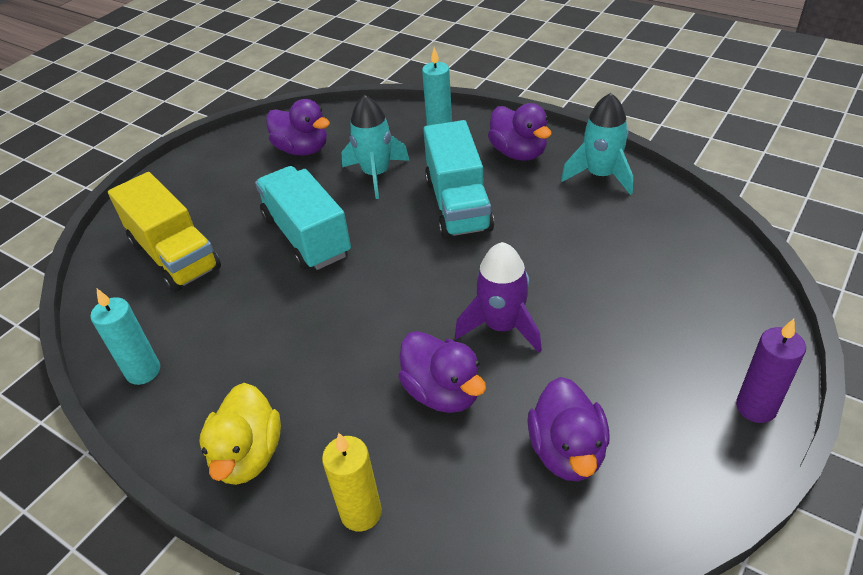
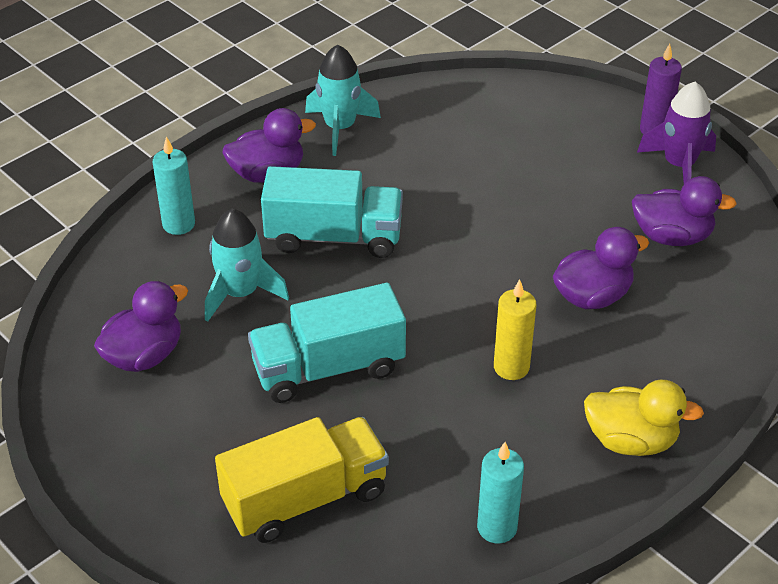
camera: 80 degrees left, 0 degrees up
(361, 513) = (706, 368): yellow candle -> yellow candle (511, 367)
(501, 326) = (526, 243): purple rocket -> purple rocket (679, 165)

